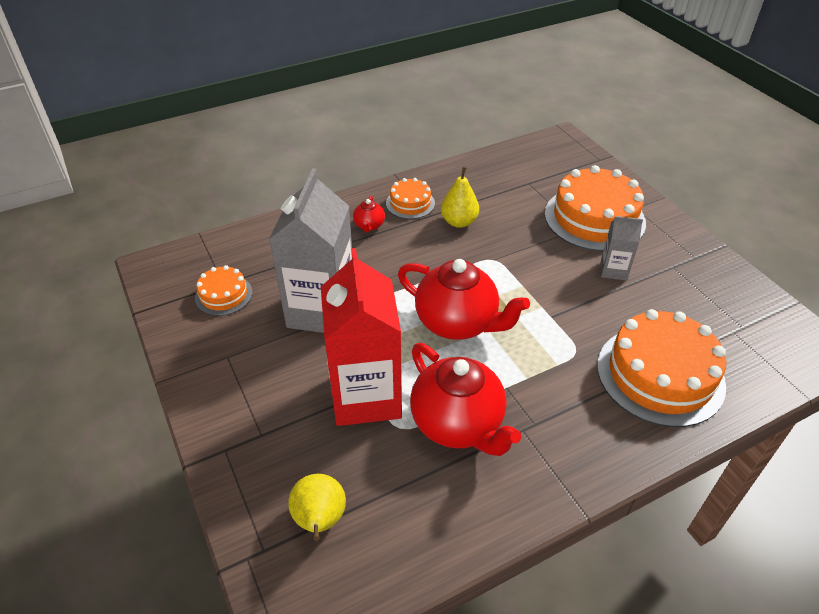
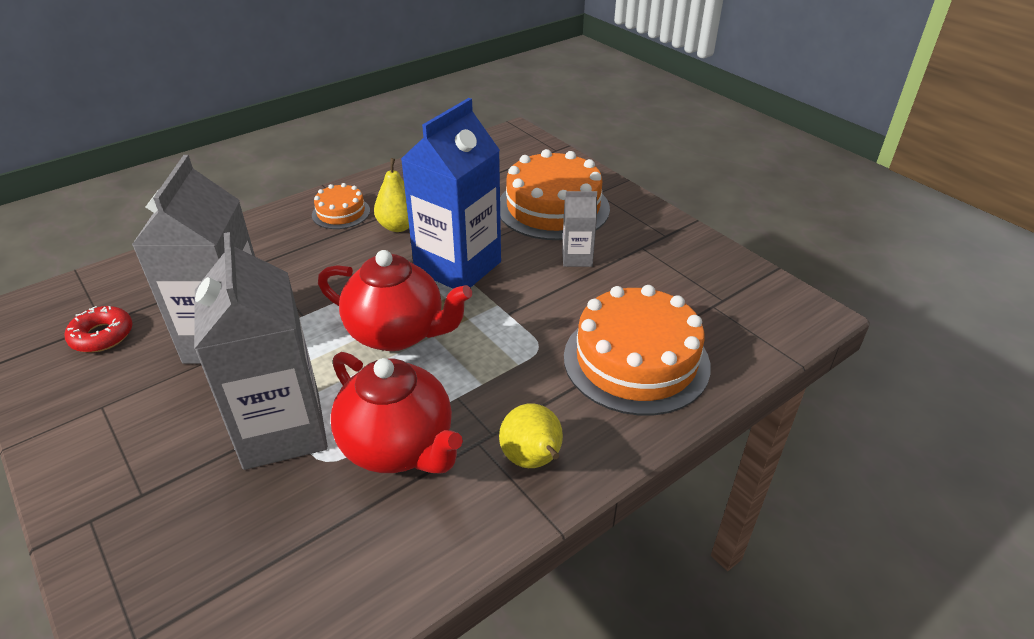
camera: 10 degrees left, 5 degrees down
(223, 295) = (102, 336): orange cake -> red donut
(320, 521) = (216, 590): yellow pear -> yellow pear (533, 460)
(366, 396) = (282, 430): red carton -> grey carton
(369, 225) = (291, 240): red teapot -> none
(509, 267) = (458, 266): none -> blue carton

